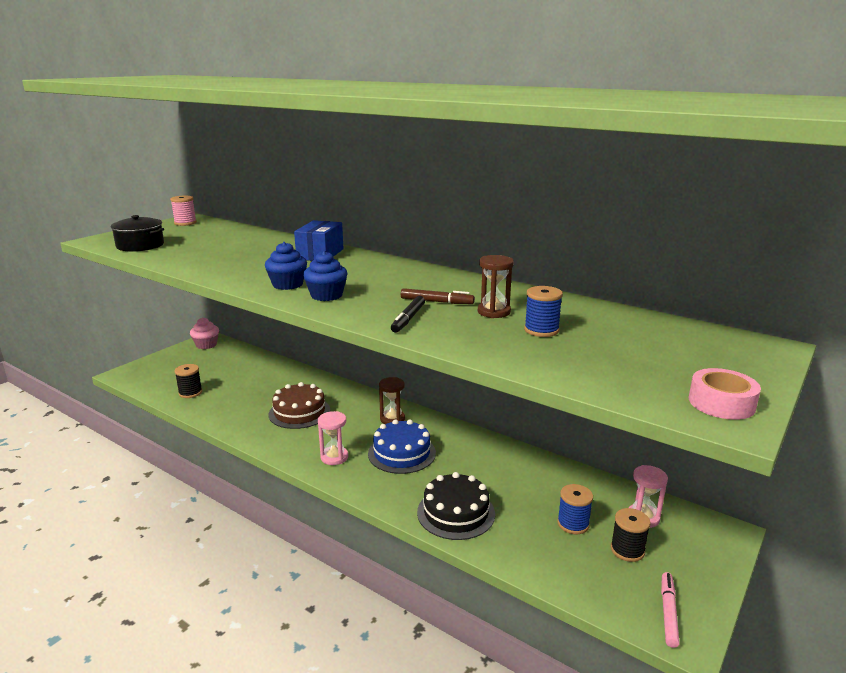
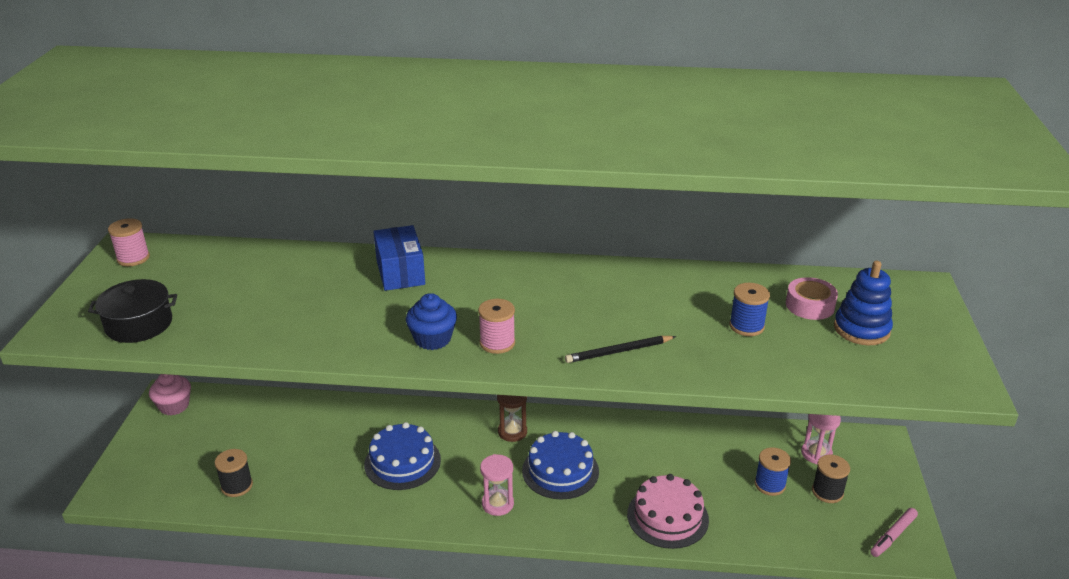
camera: 30 degrees left, 10 degrees up
(299, 412) = (402, 462): brown cake -> blue cake
(326, 295) = (497, 343): blue cupcake -> pink spool
(408, 319) = (618, 352): black marker -> black pencil
(437, 302) = (616, 316): brown marker -> none
(456, 513) = (667, 517): black cake -> pink cake
(494, 312) = (682, 314): brown hourglass -> none
(657, 357) = (861, 329): none -> blue stacking toy
(668, 612) = (893, 536): pink marker -> pink marker turned 120 degrees counterclockwise
(721, 403) = (946, 368): pink tape -> pink tape (810, 305)

